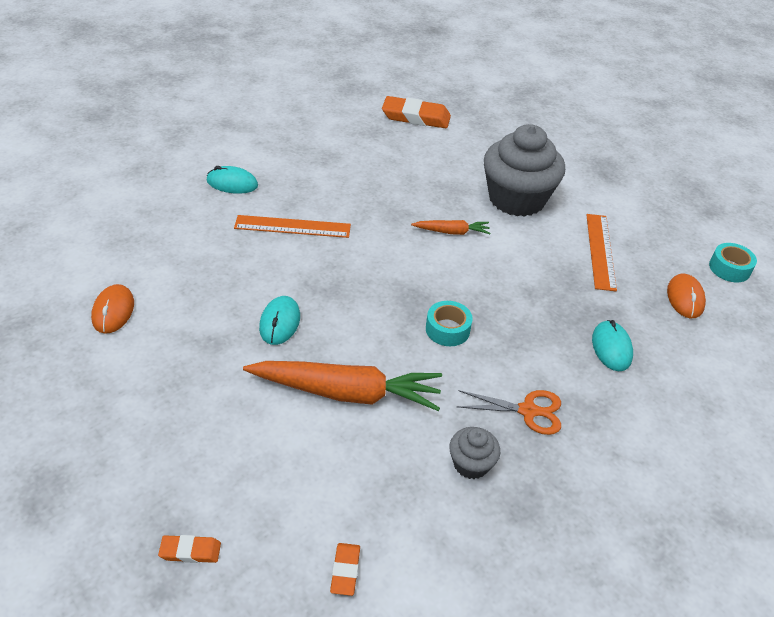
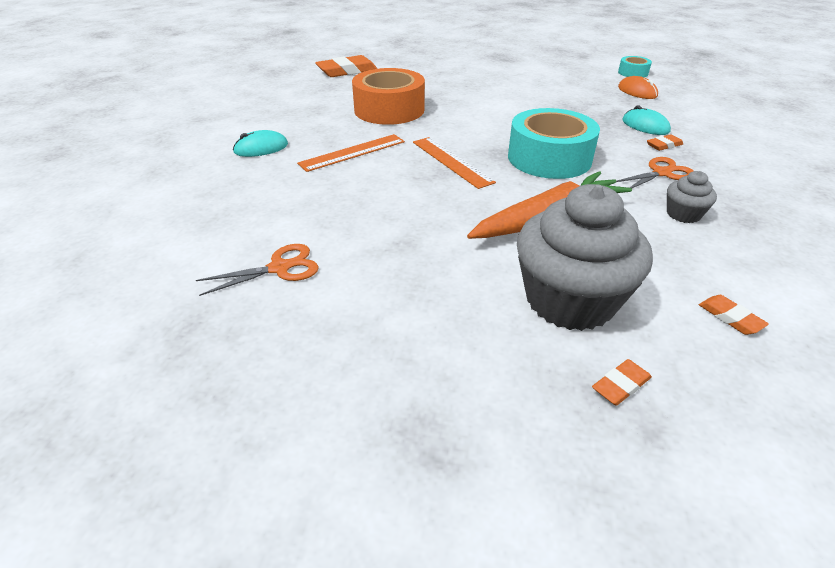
camera: 35 degrees left, 5 degrees down
(113, 311) = (279, 268): orange mouse -> orange scissors
(280, 322) = (435, 207): turquoise mouse -> none
(387, 190) = (389, 110): none -> orange tape
(447, 329) = (549, 158): turquoise tape -> turquoise tape, size x2.09
(452, 232) = (467, 113): orange carrot -> none
(516, 199) = (477, 85): grey cupcake -> grey cupcake (569, 300)
(589, 382) = (664, 145): none -> orange eraser
(600, 251) = (562, 90): orange ruler -> orange ruler (451, 161)

